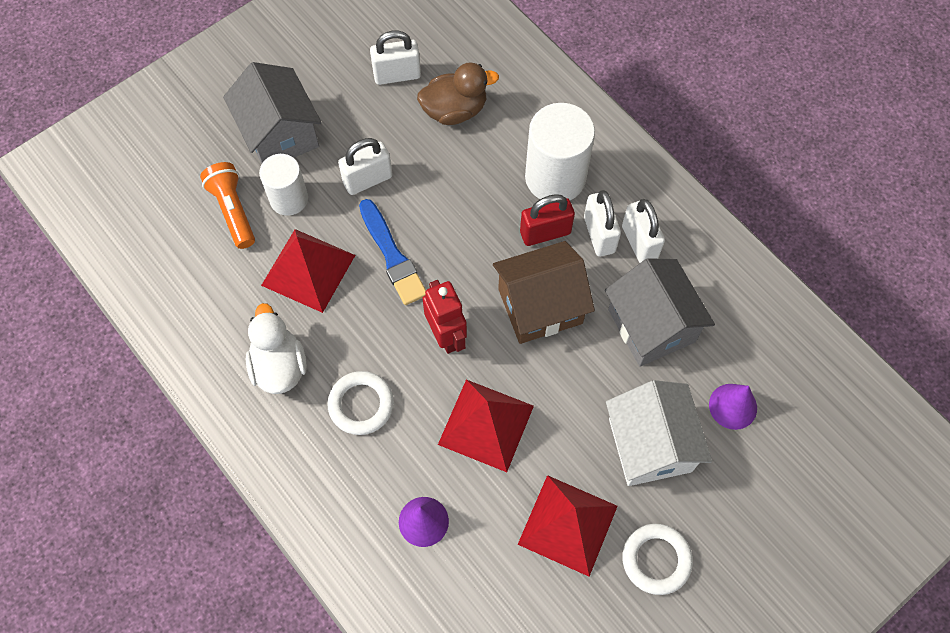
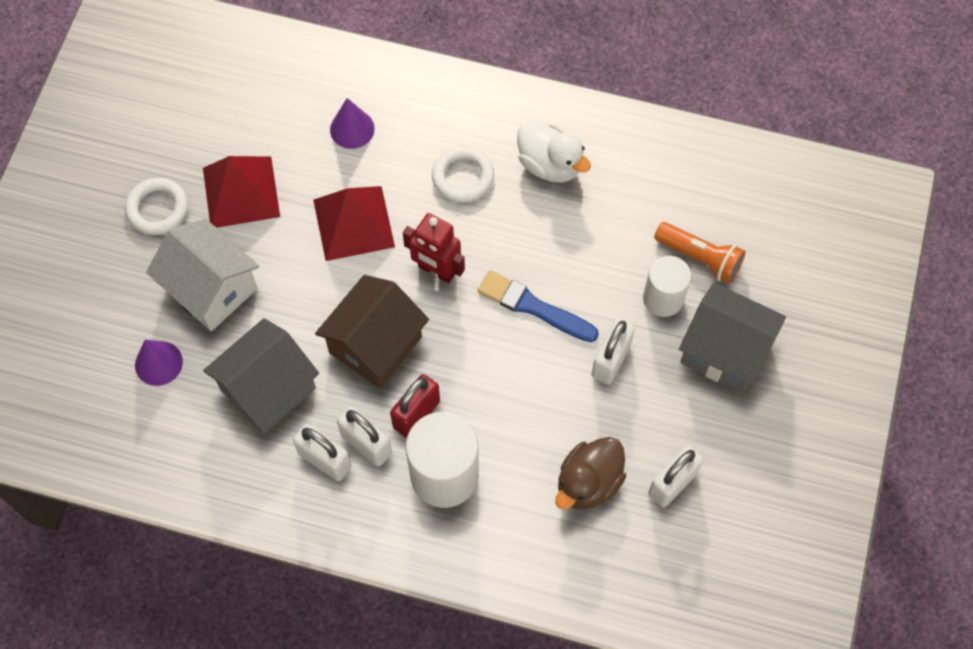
camera: 145 degrees right, 0 degrees up
(308, 270) = (593, 250): red pyramid -> none
(651, 325) = (268, 389): grey house -> grey house turned 75 degrees counterclockwise

